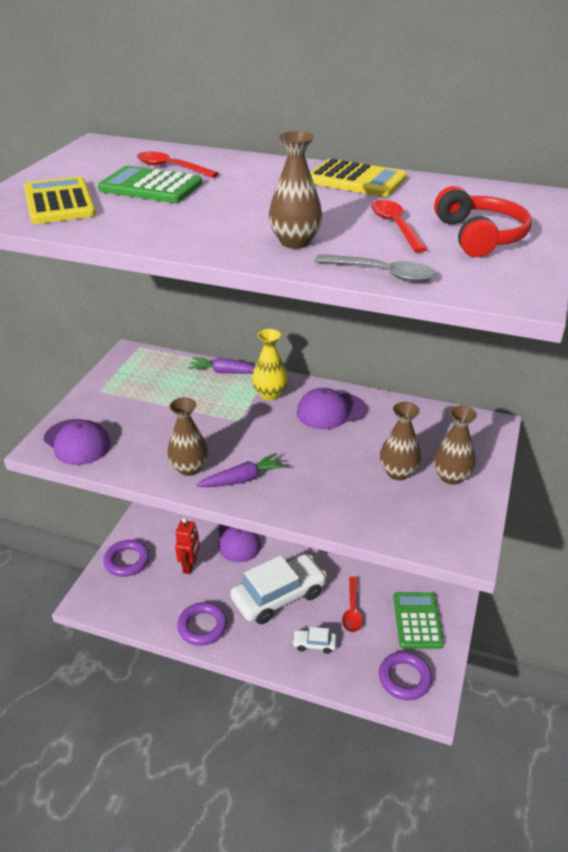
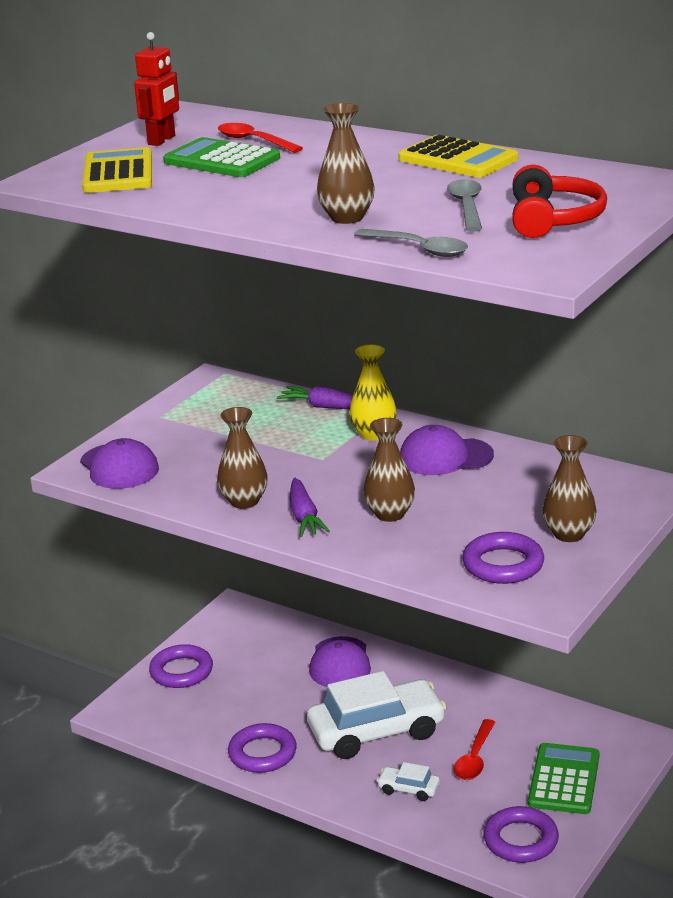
camera: 15 degrees right, 10 degrees down
(190, 565) = (265, 685): red robot -> red robot (162, 140)
(242, 479) = (304, 516): purple carrot -> purple carrot turned 90 degrees clockwise
(395, 226) = (467, 207): red spoon -> grey spoon
(398, 472) = (502, 525): brown vase -> brown vase (390, 514)
(414, 512) = (503, 564): none -> purple ring

